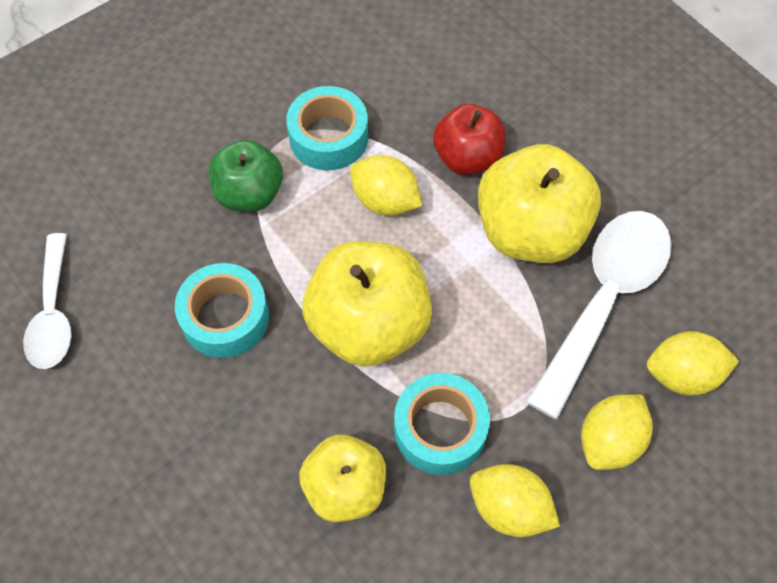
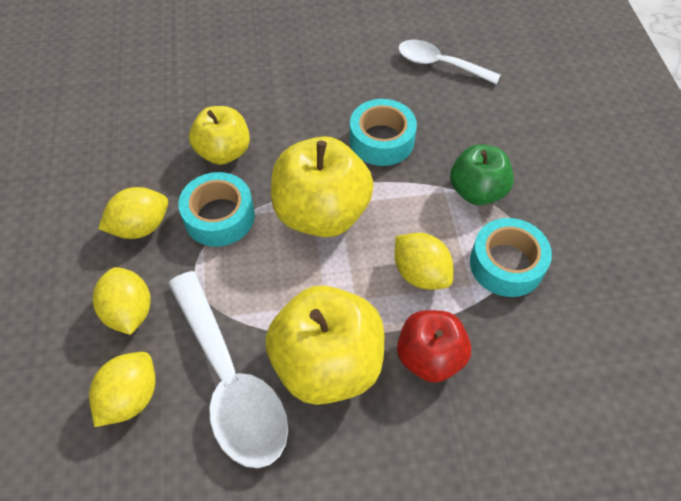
camera: 120 degrees right, 5 degrees down
(385, 201) = (420, 273): yellow lemon -> yellow lemon turned 75 degrees clockwise

